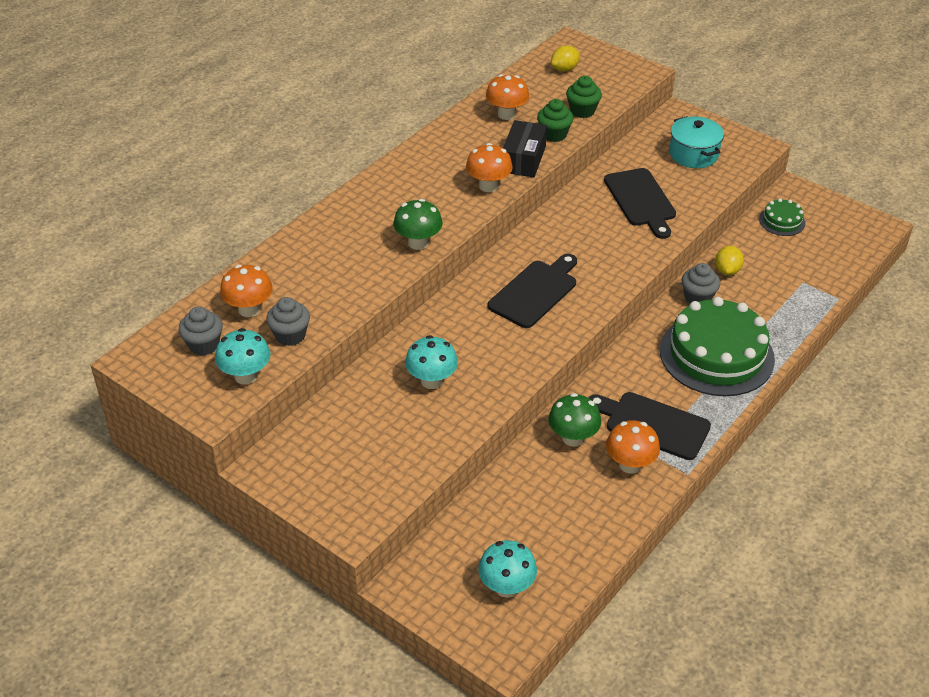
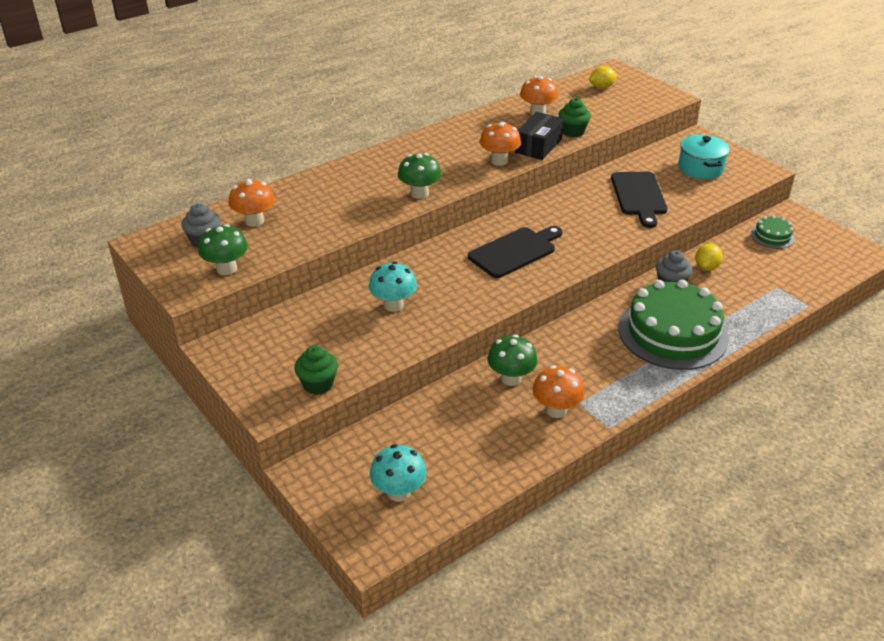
camera: 15 degrees right, 5 degrees down
(246, 376) = (226, 269): turquoise mushroom -> green mushroom
(290, 335) = (278, 245): grey cupcake -> none
(582, 111) = (605, 118): green cupcake -> green cupcake (318, 384)
(652, 424) = (590, 380): black cutting board -> none

